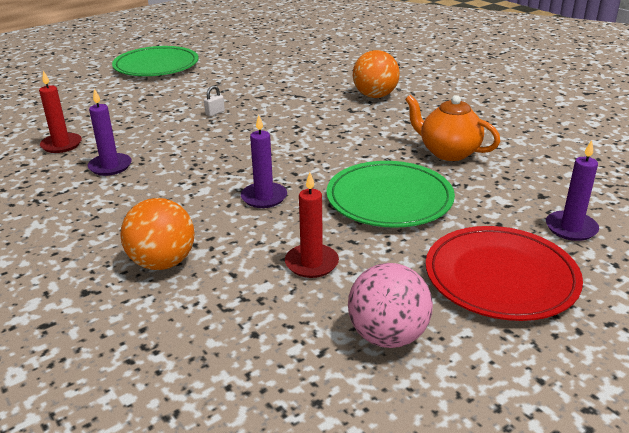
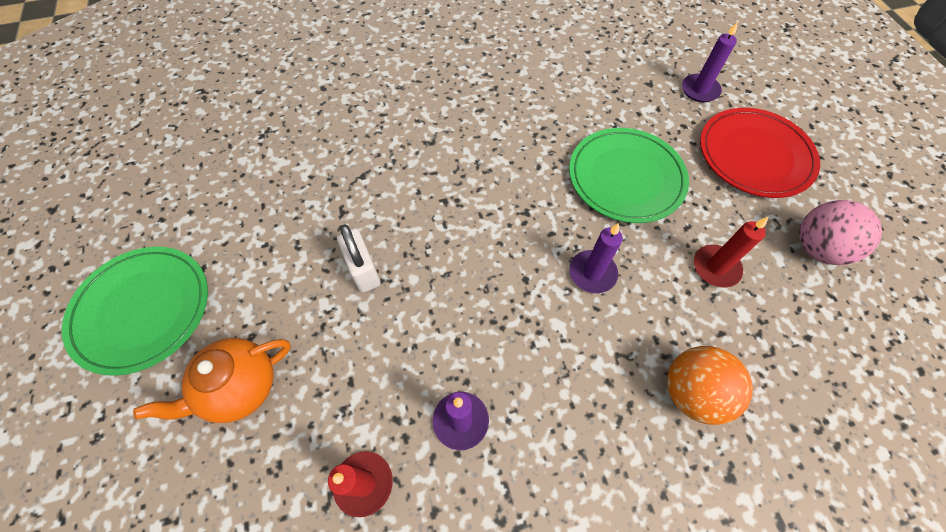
camera: 70 degrees left, 30 degrees up
(215, 113) = (363, 271): white padlock -> white padlock, size x1.92
(375, 96) = (406, 111): orange ball -> none
(448, 152) = (557, 107): orange teapot -> orange teapot (240, 388)

